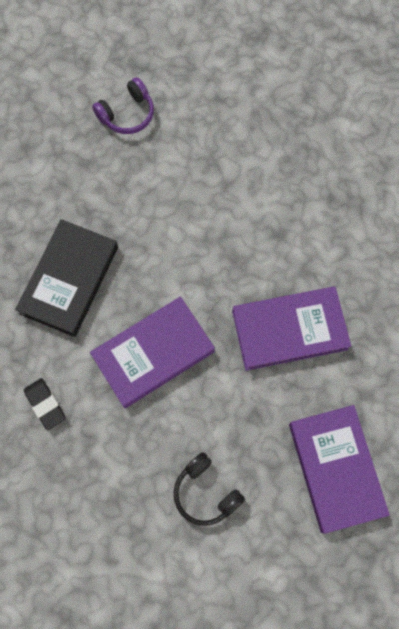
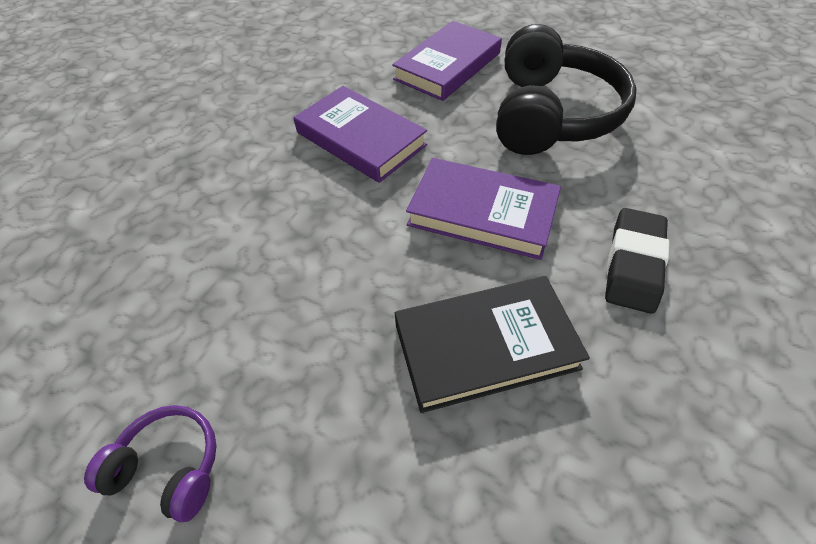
camera: 125 degrees left, 20 degrees down
(45, 404) = (633, 264): black eraser -> black eraser, size x1.56
(205, 492) = (551, 115): black headphones -> black headphones, size x2.14

